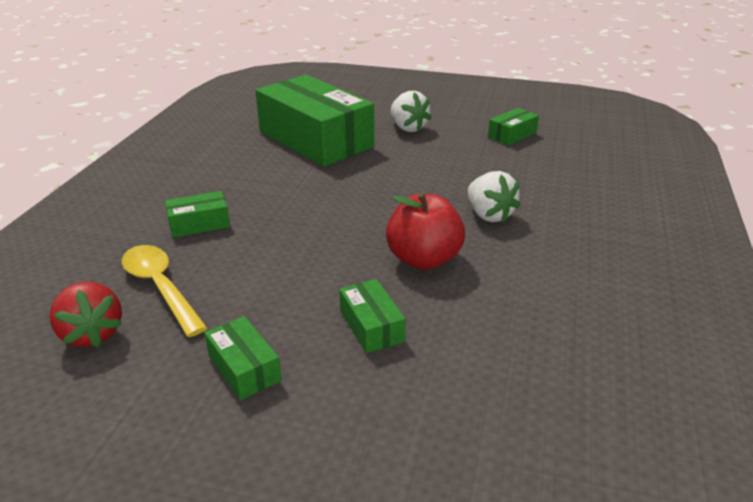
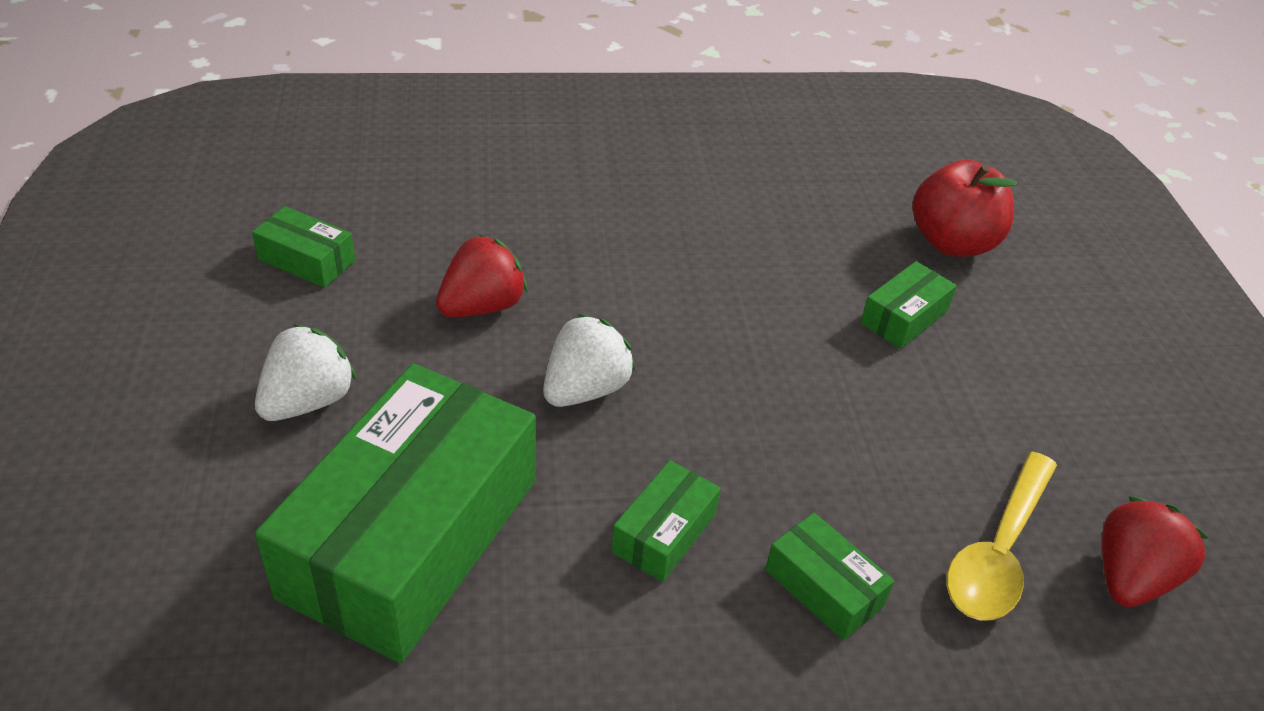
camera: 115 degrees left, 10 degrees up
(244, 368) = (1047, 399): green box -> green box (664, 533)
(423, 259) = (749, 300): red apple -> red apple (952, 243)
(456, 172) = (482, 306): none -> red strawberry
(489, 215) = (603, 257): white strawberry -> white strawberry (585, 389)

